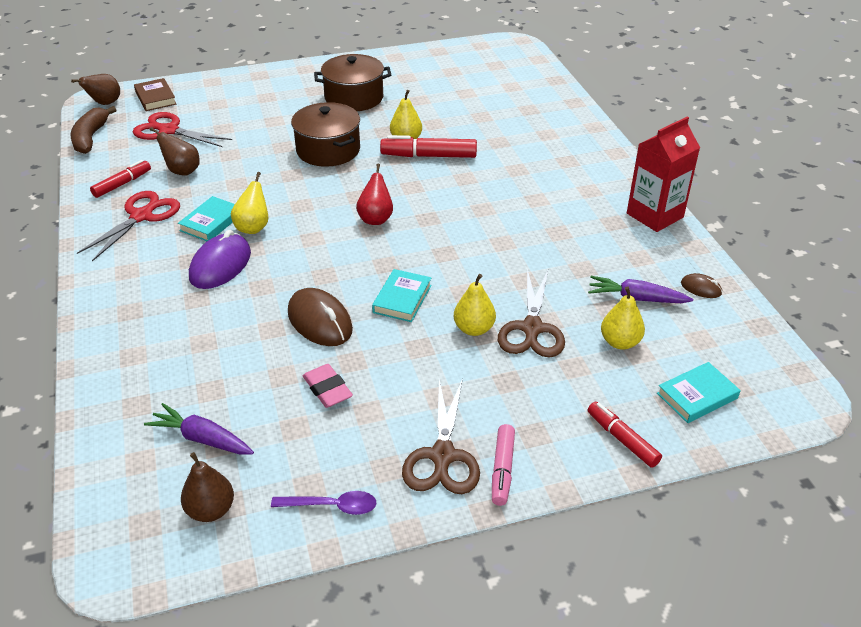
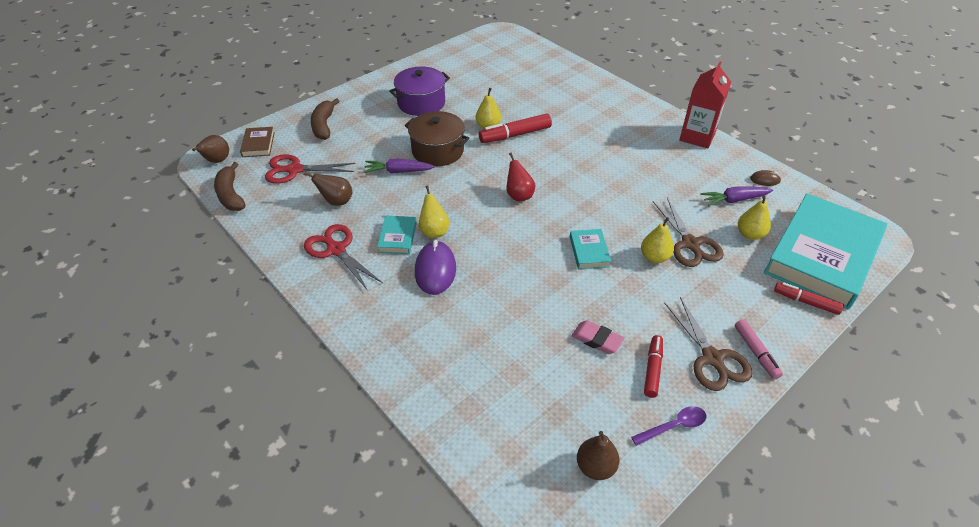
camera: 25 degrees left, 5 degrees up
(122, 184) = (295, 227): red marker -> red marker (652, 369)
(142, 216) = (336, 249): red scissors -> red scissors turned 45 degrees counterclockwise
(155, 98) = (258, 144): brown book -> brown book turned 45 degrees clockwise
(202, 438) = (541, 414): purple carrot -> purple carrot (398, 171)
(234, 95) = (324, 125): none -> brown banana
(320, 321) = (547, 289): brown mouse -> none
(354, 98) = (421, 103): brown pot -> purple pot
(697, 396) = (822, 255): turquoise book -> turquoise book, size x2.50

